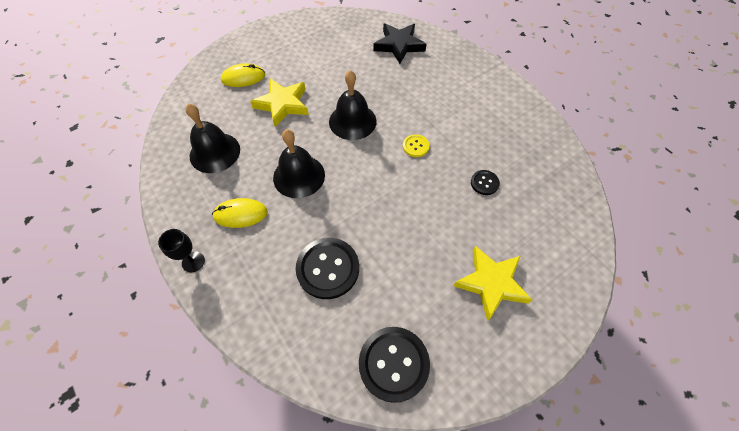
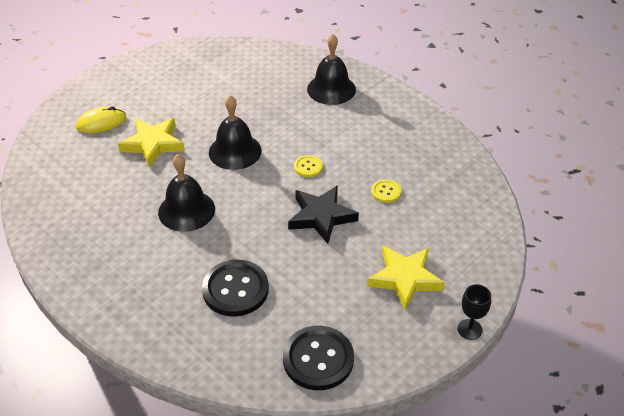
camera: 10 degrees left, 15 degrees down
(193, 261) = (89, 303): black goblet -> black goblet (469, 329)
(215, 152) = (87, 200): black bell -> black bell (331, 89)
(240, 214) = (130, 254): yellow mouse -> none
(399, 45) = (273, 70): black star -> black star (321, 217)
(484, 183) = (386, 192): black button -> yellow button

